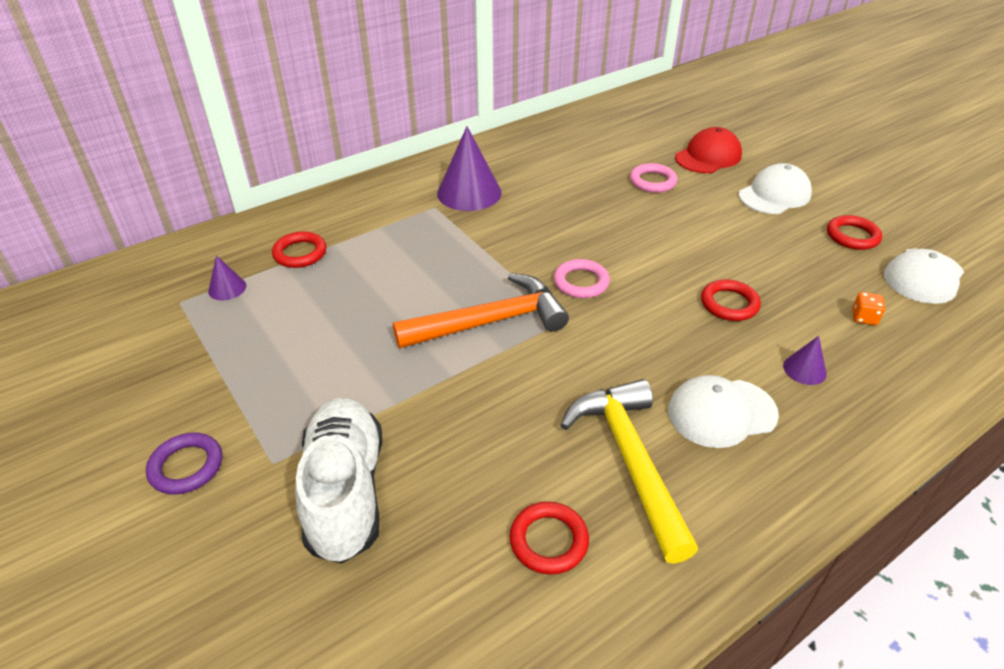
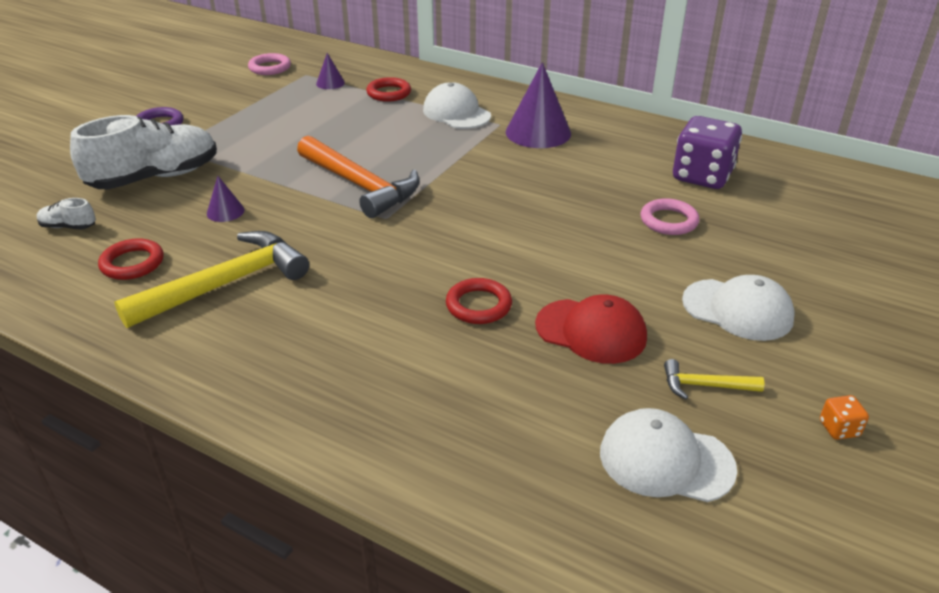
camera: 65 degrees right, 5 degrees down
(418, 605) = (68, 227): none -> white shoe
(581, 282) = (447, 215): pink ring -> pink ring (270, 68)
(598, 147) = (702, 176): none -> purple dice
(708, 156) = (772, 248): red cap -> red cap (591, 331)
(721, 412) = (307, 323): white cap -> white cap (456, 113)
(804, 369) = (401, 370): purple cone -> purple cone (225, 211)
(852, 236) = (704, 386): red ring -> yellow hammer
(864, 318) = (526, 408): orange dice -> orange dice (839, 429)

